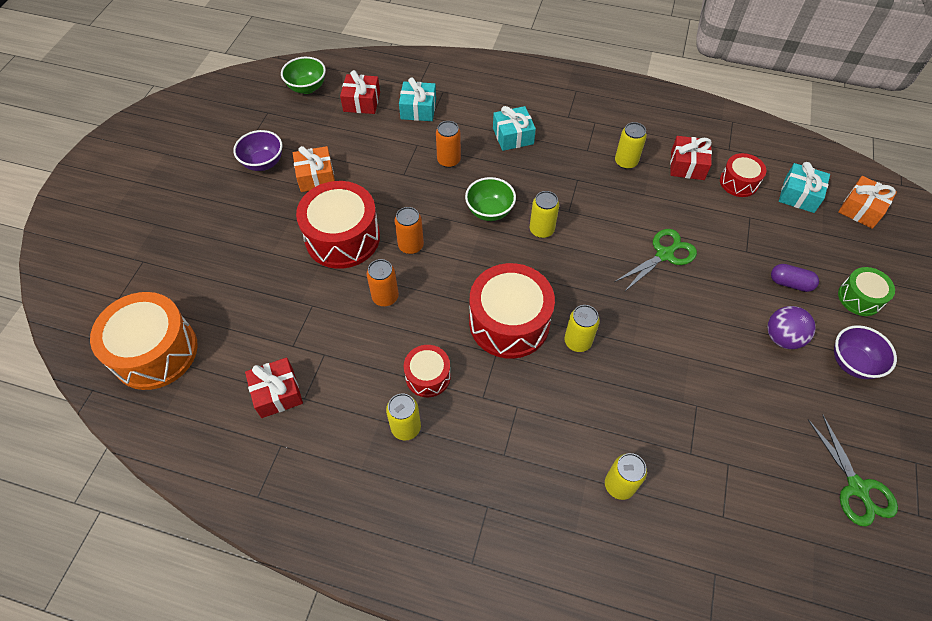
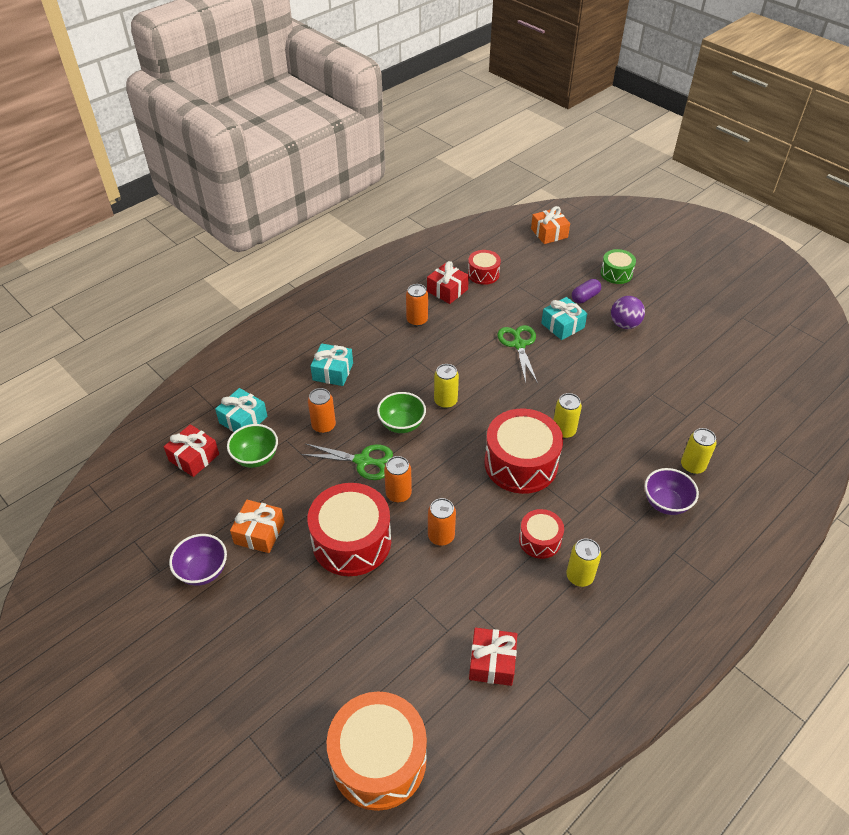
camera: 60 degrees left, 10 degrees down
(307, 88) = (131, 493): green bowl -> green bowl (256, 457)
(626, 162) = (417, 320): yellow can -> orange can
(799, 195) = (517, 253): turquoise gift -> turquoise gift (562, 325)
(852, 363) = (661, 304): purple bowl -> purple bowl (666, 503)
(857, 488) = (747, 351): green scissors -> green scissors (363, 461)

